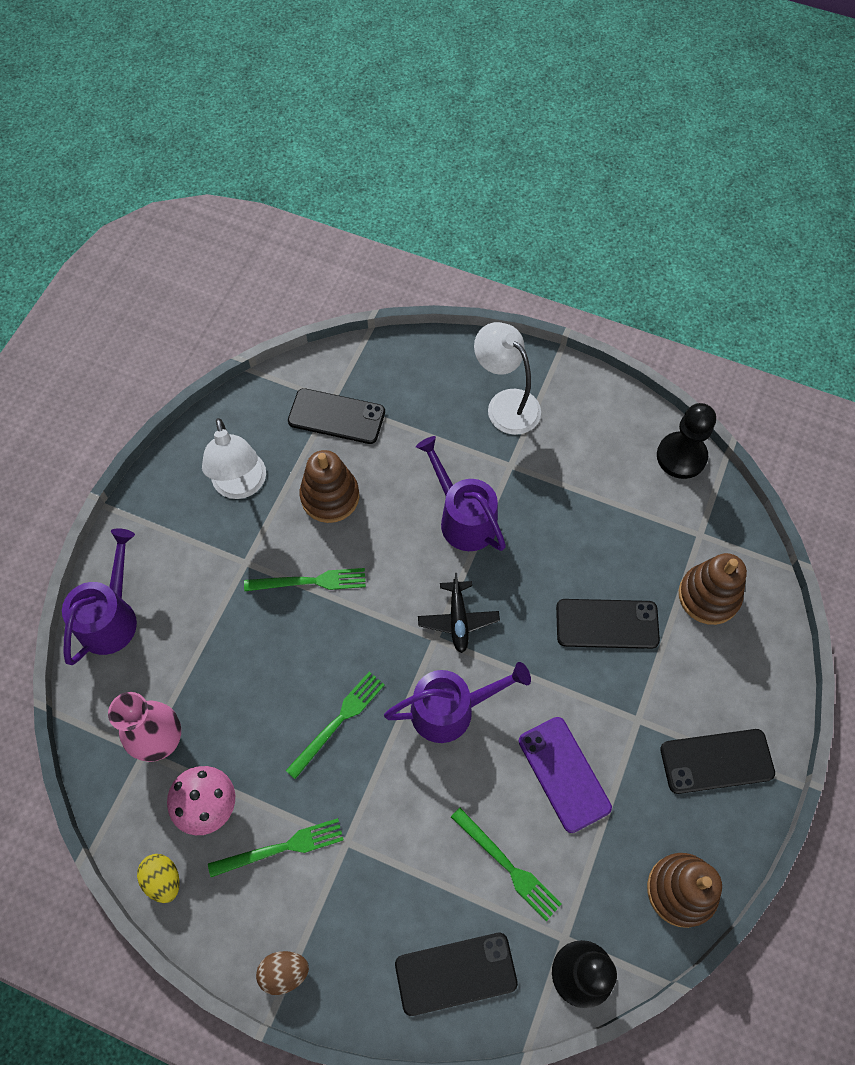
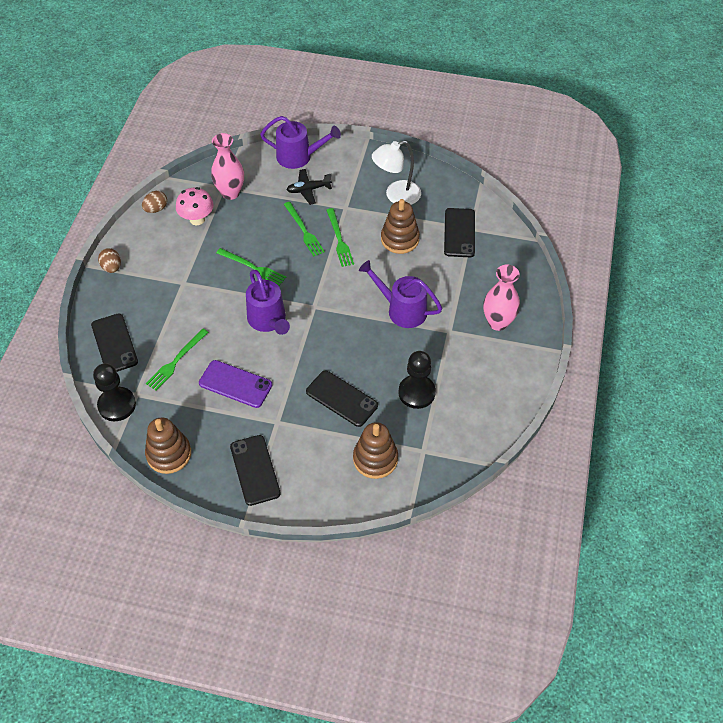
camera: 80 degrees right, 10 degrees down
(163, 879) = (156, 209): yellow egg -> brown egg
(281, 848) = (177, 254): green fork -> green fork (304, 231)
(458, 619) = (329, 316): black plane -> black plane (308, 190)
(463, 518) = (402, 310): purple watering can -> purple watering can turned 105 degrees counterclockwise
(505, 404) = (498, 322): white lamp -> pink vase
(564, 774) = (235, 384): purple phone -> purple phone turned 60 degrees clockwise
(607, 624) = (341, 398): black phone -> black phone turned 45 degrees counterclockwise
(681, 456) = (486, 435): black pawn -> black pawn (416, 392)

